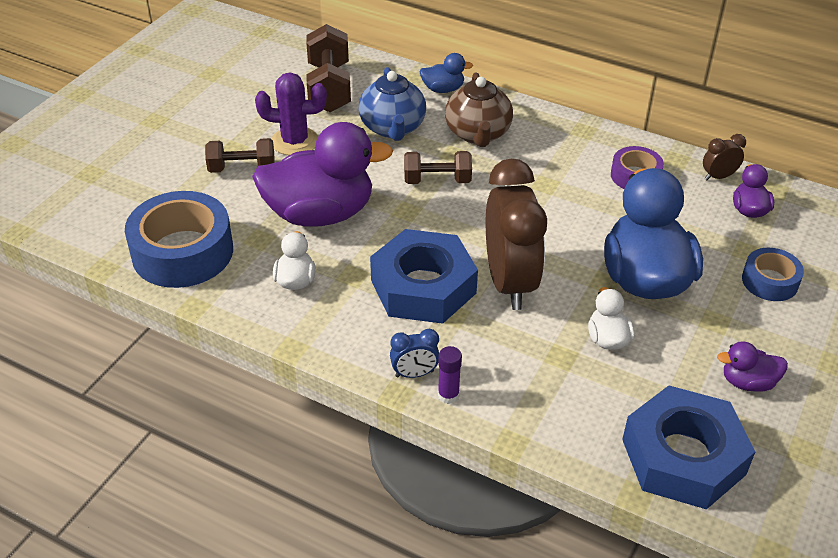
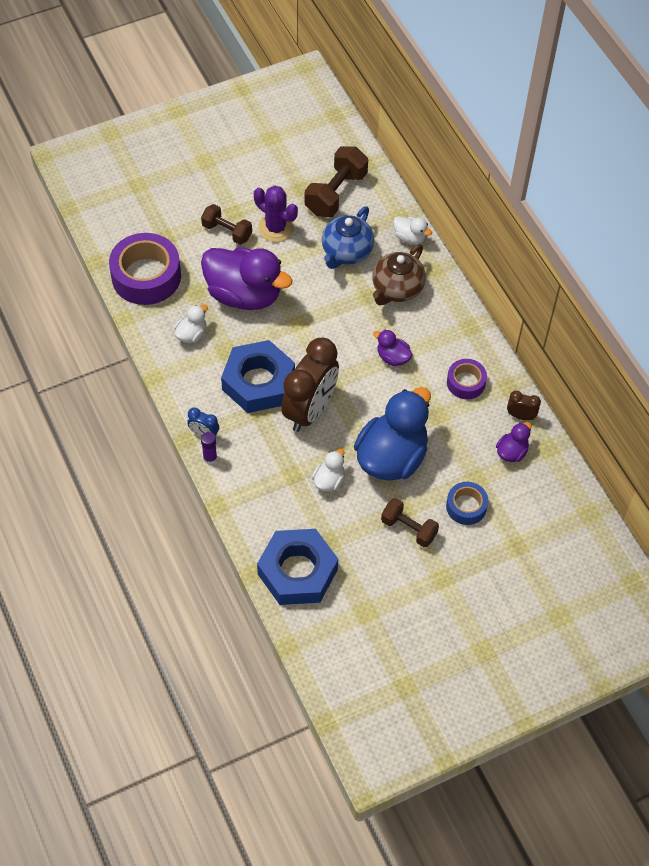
camera: 35 degrees right, 15 degrees up
(182, 252) = (146, 276): blue tape -> purple tape
(437, 180) = (336, 311): brown dumbbell -> brown dumbbell (408, 529)
(443, 89) = (409, 237): blue duck -> white duck
(747, 382) = (379, 556): purple duck -> purple duck (392, 357)

